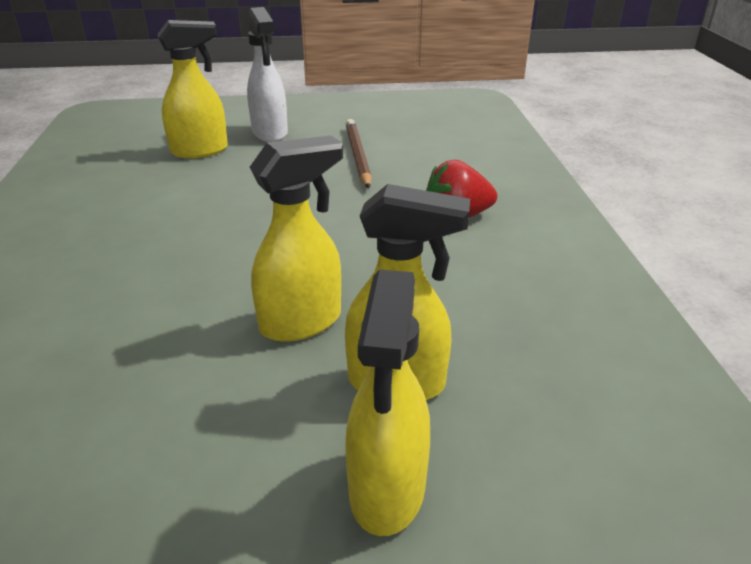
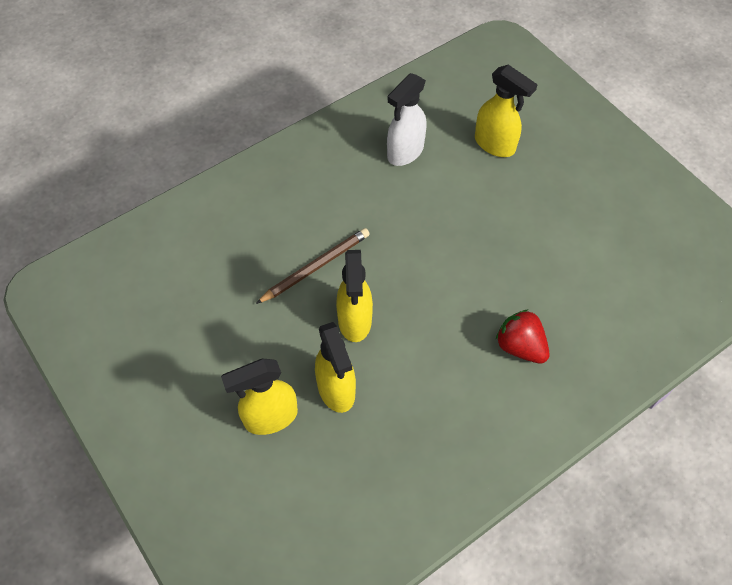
camera: 60 degrees right, 25 degrees up
(270, 133) = (555, 165): white spray bottle -> white spray bottle (405, 152)
(302, 322) = (355, 321): yellow spray bottle -> yellow spray bottle turned 60 degrees clockwise
(357, 156) = (564, 241): brown pencil -> brown pencil (315, 267)

